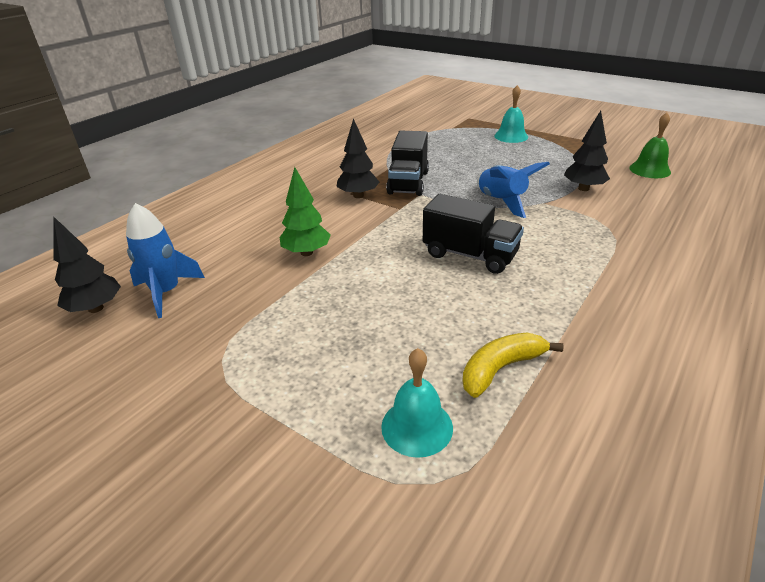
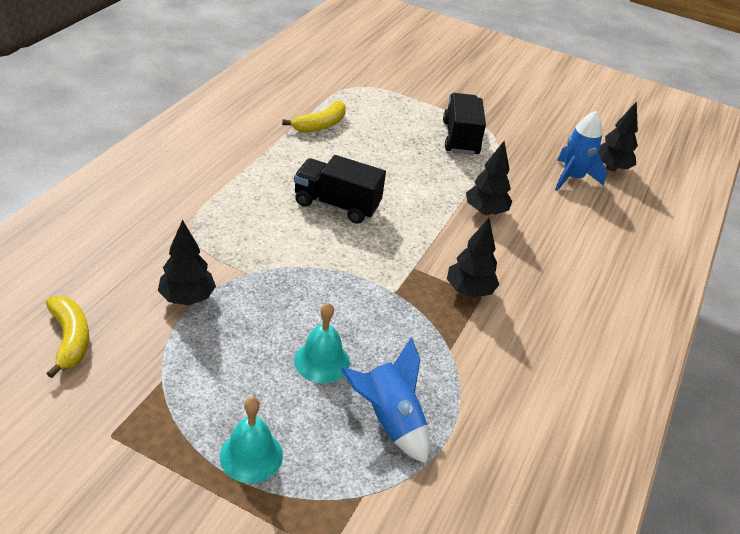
camera: 165 degrees right, 5 degrees up
(306, 253) = (485, 211): green tree -> black tree
(408, 182) = (414, 315): black truck -> black truck (460, 138)
(417, 426) = (368, 103): turquoise bell -> turquoise bell (322, 361)
(502, 202) = (296, 275): blue rocket -> blue rocket (389, 420)
(650, 170) = (70, 339): green bell -> yellow banana

